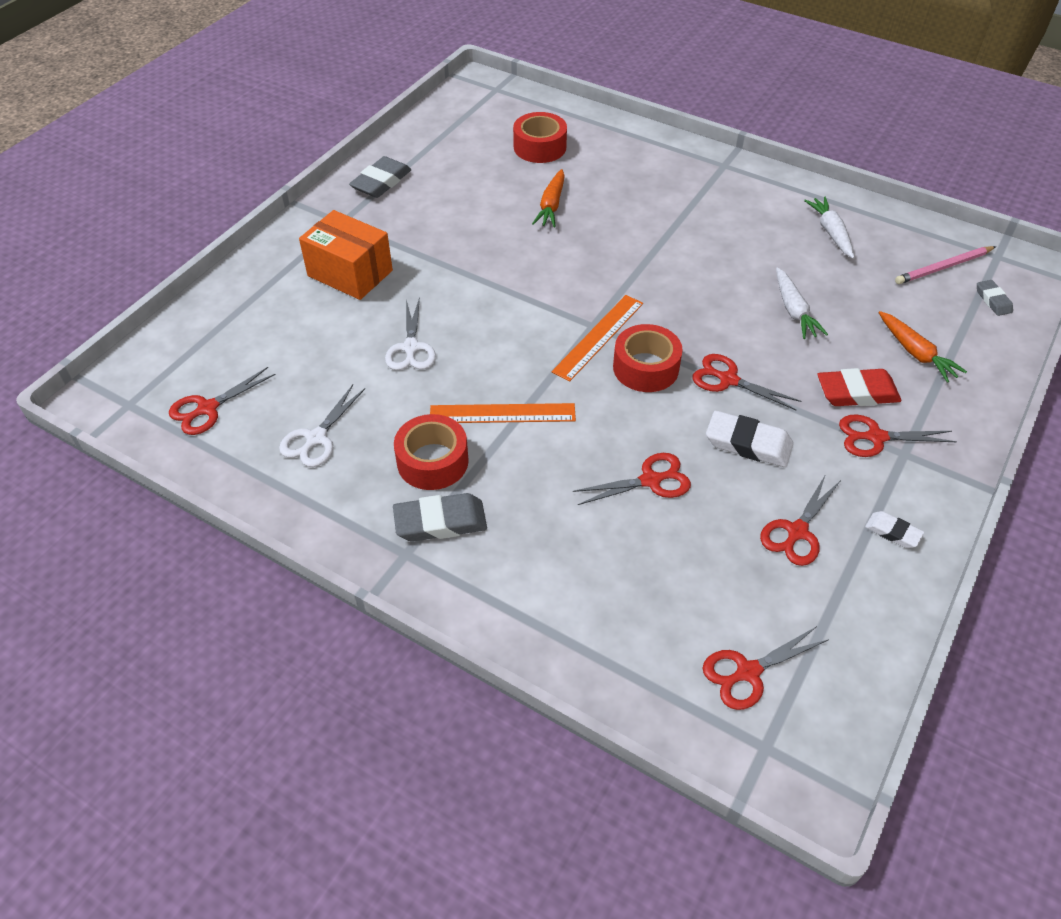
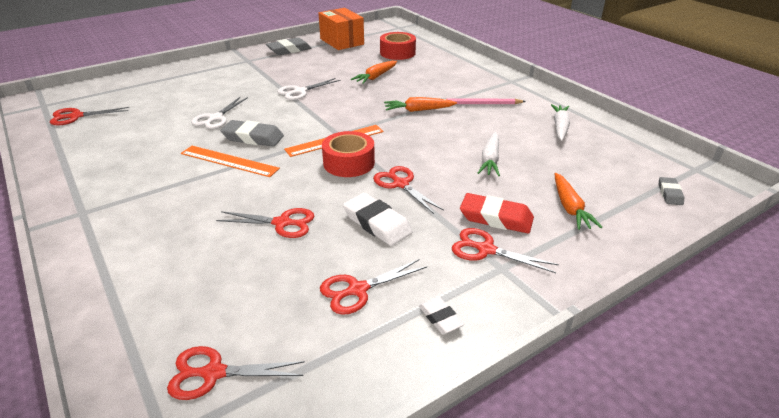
camera: 25 degrees right, 15 degrees down
(316, 438) = (111, 143): white scissors -> white scissors (300, 91)
(350, 273) = (224, 81): orange box -> orange box (342, 42)
(432, 461) = (158, 172): red tape -> none
(440, 522) = (123, 203): grey eraser -> grey eraser (253, 138)
(654, 253) = (418, 110): none -> orange carrot
(943, 267) = (639, 165): pink pencil -> pink pencil (479, 104)

